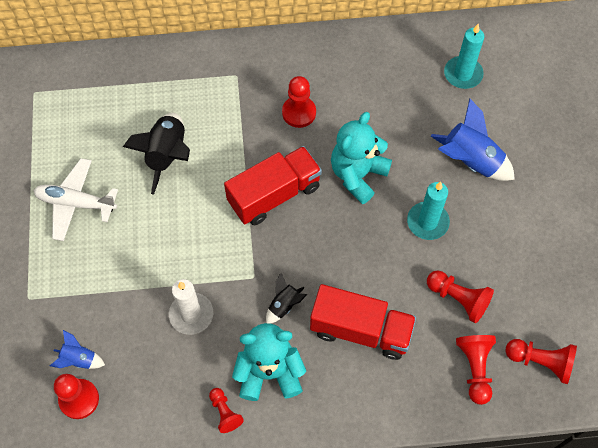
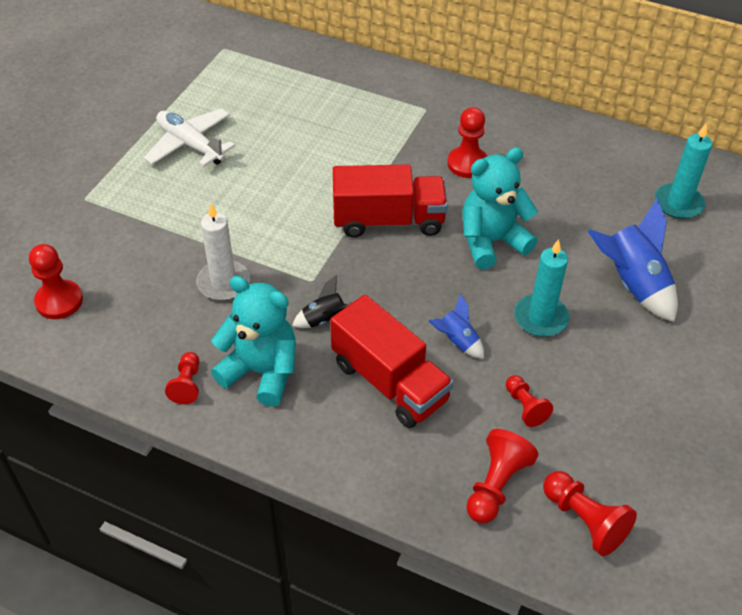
camera: 30 degrees right, 15 degrees down
(79, 359) = (87, 268): blue rocket -> blue rocket (457, 341)
(167, 156) = (306, 144): black rocket -> none
(458, 299) = (525, 407): red pawn -> red pawn, size x0.65

